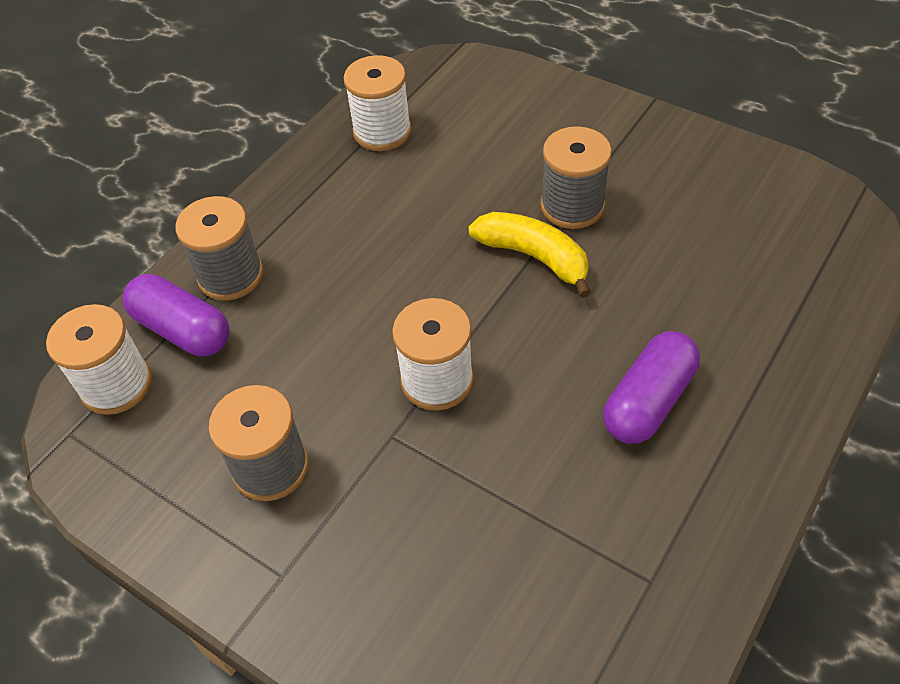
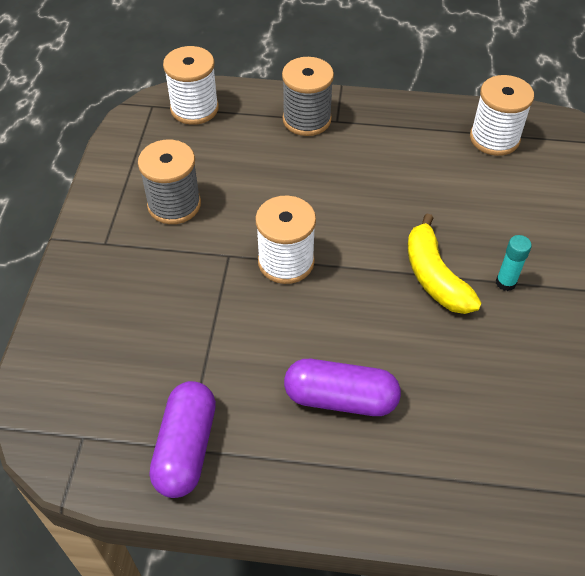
camera: 60 degrees right, 0 degrees up
(182, 330) = (251, 118): purple capsule -> purple capsule (186, 448)
(534, 257) = (434, 277): yellow banana -> yellow banana turned 150 degrees clockwise
(572, 206) = (505, 283): grey spool -> turquoise glue stick

